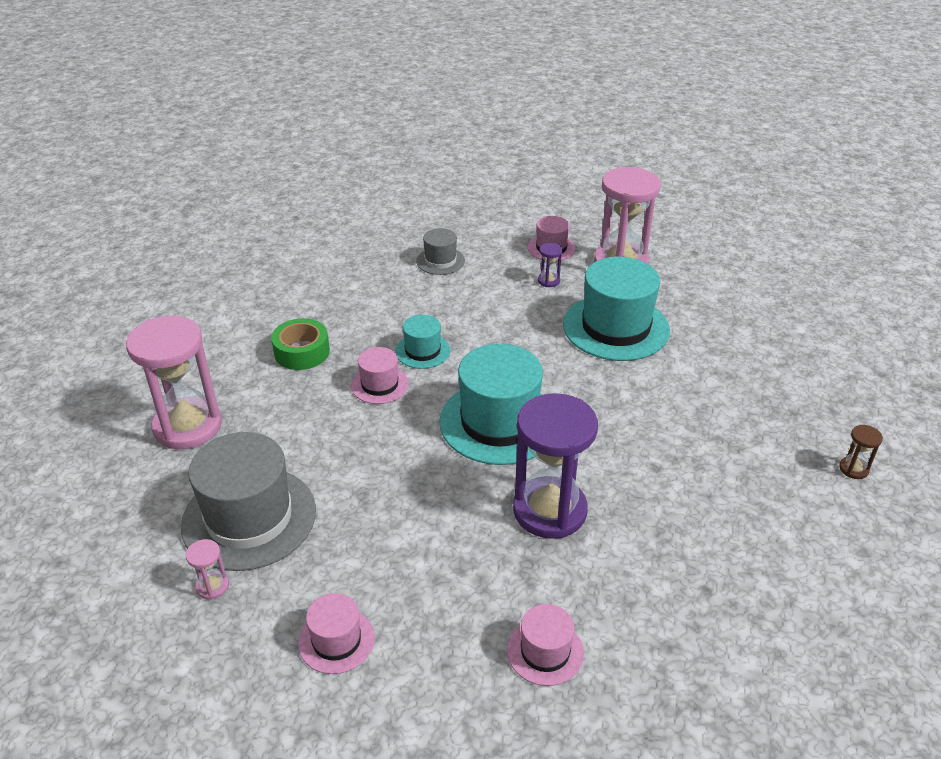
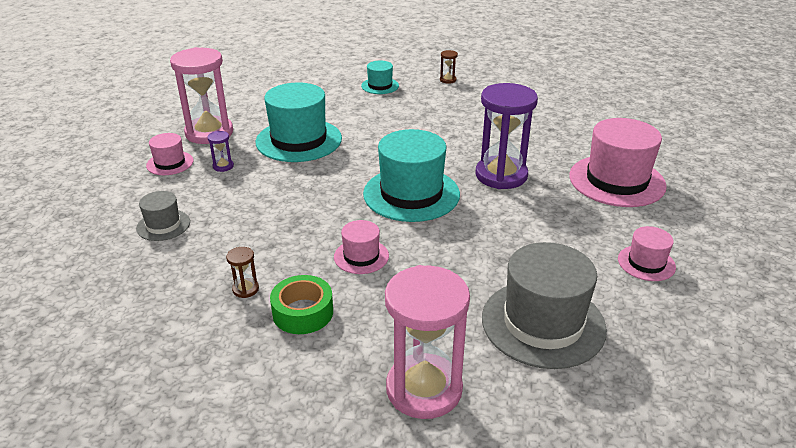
camera: 90 degrees left, 5 degrees down
(212, 586) = (624, 336): pink hourglass -> none
(340, 317) = (245, 289): none -> brown hourglass
(422, 351) = (314, 233): turquoise hat -> turquoise hat (380, 86)
(545, 651) = (617, 181): pink hat -> pink hat, size x1.98

